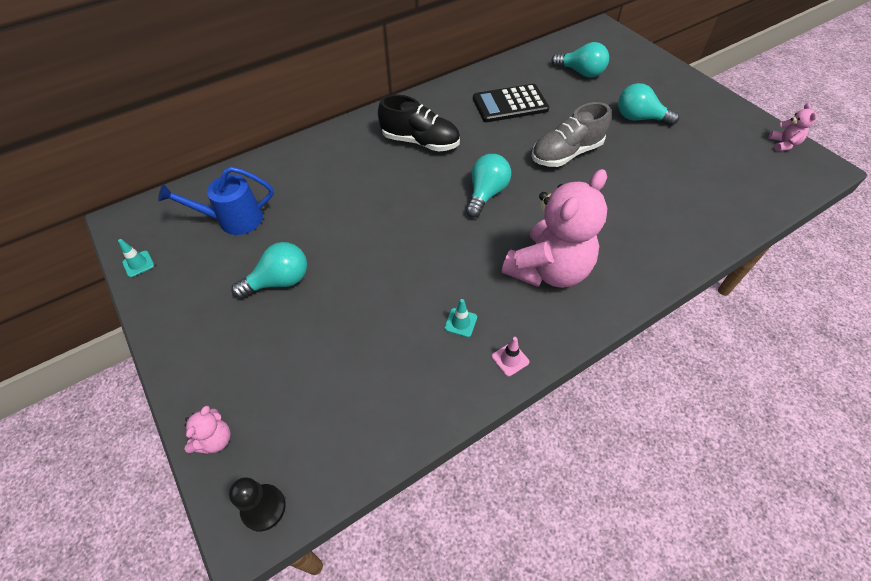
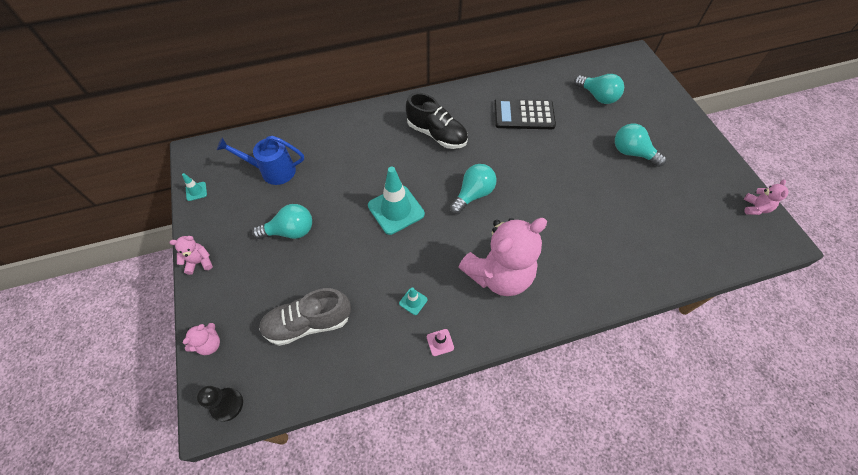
camera: 15 degrees right, 5 degrees up
(169, 345) = (199, 262): none -> pink teddy bear
(402, 229) = (396, 210): none -> turquoise traffic cone
(566, 153) = (554, 172): grey shoe -> grey shoe (308, 323)

